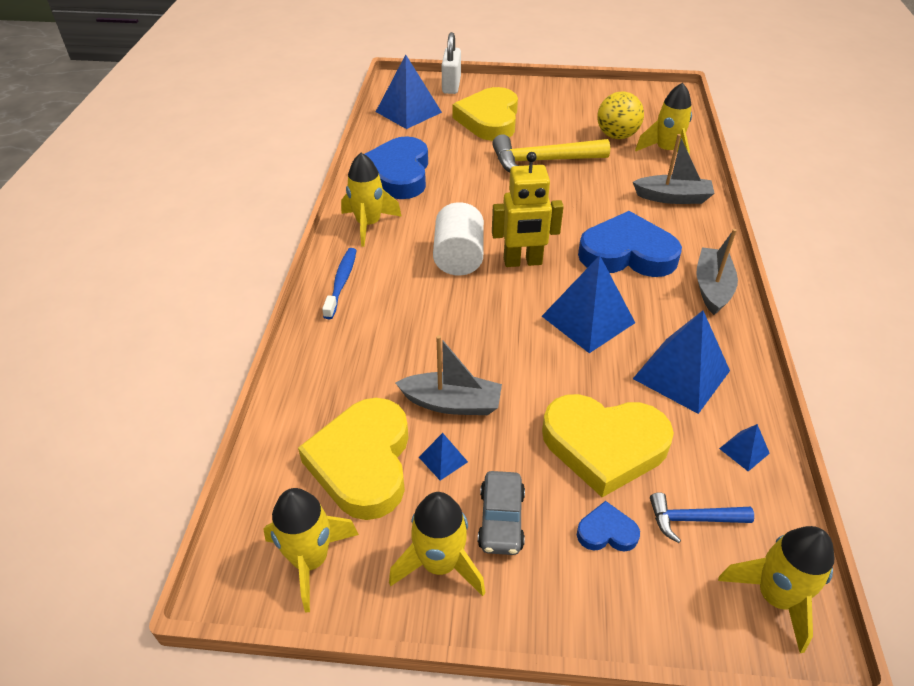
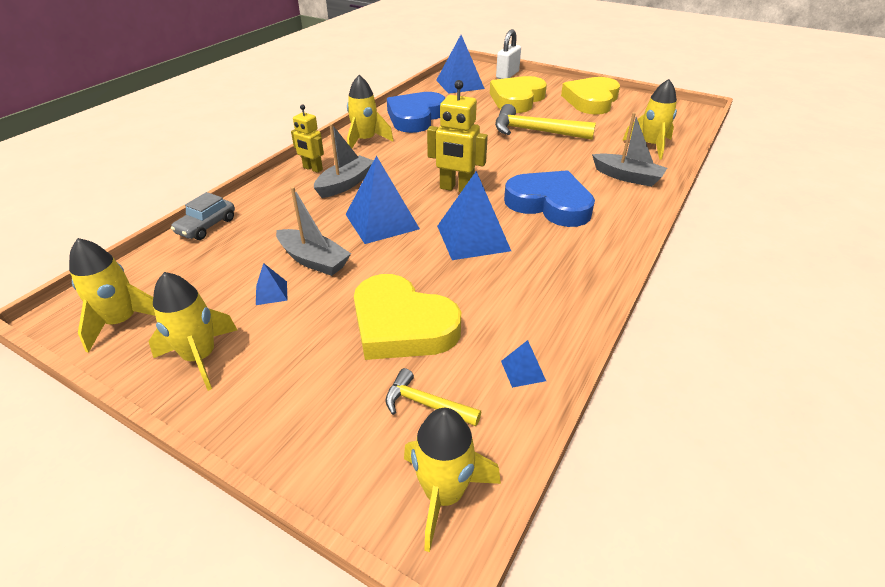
camera: 25 degrees right, 5 degrees down
(341, 282) = (312, 169): blue toothbrush -> yellow robot
(363, 462) = (216, 276): yellow heart -> yellow heart (591, 100)
(458, 257) = (410, 174): white cylinder -> none
(501, 520) = (272, 346): grey car -> grey car (206, 226)
(606, 532) = (344, 385): blue heart -> none
(616, 136) = (615, 128): yellow ball -> none
(681, 374) = (517, 297): blue pyramid -> blue pyramid (381, 221)
(692, 519) = (425, 404): blue hammer -> yellow hammer
(712, 288) = (605, 246): grey boat -> grey boat (345, 184)

